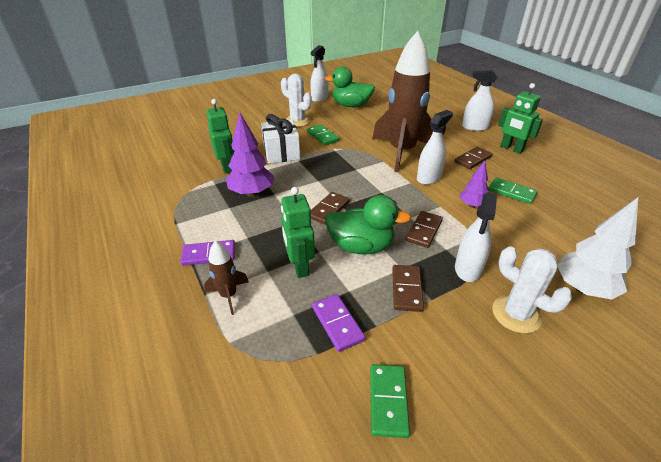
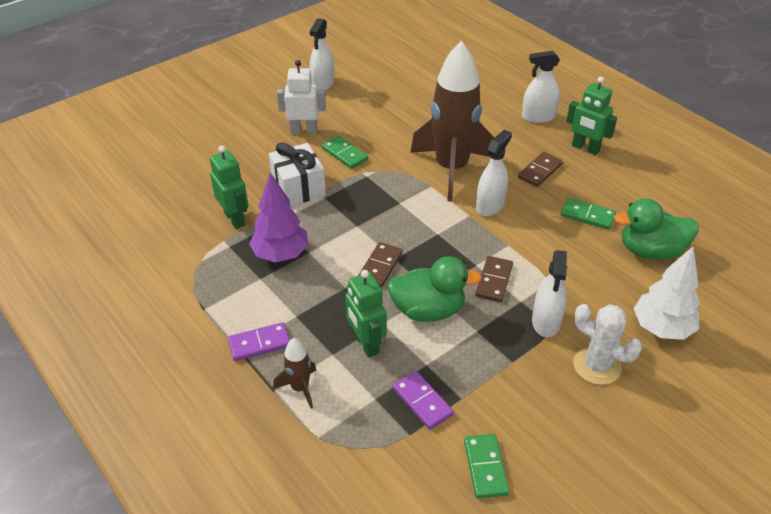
camera: 10 degrees left, 5 degrees up
(297, 121) = (304, 130): white cactus -> white robot
(351, 105) = (370, 94): green duck -> green duck (650, 251)
(406, 289) = (485, 354): brown domino -> none
(472, 205) = (544, 239): purple tree -> none

